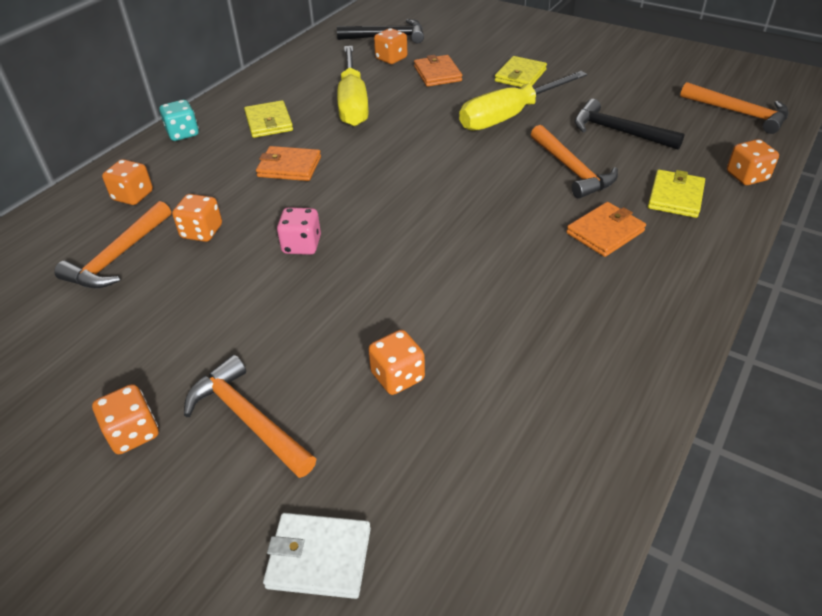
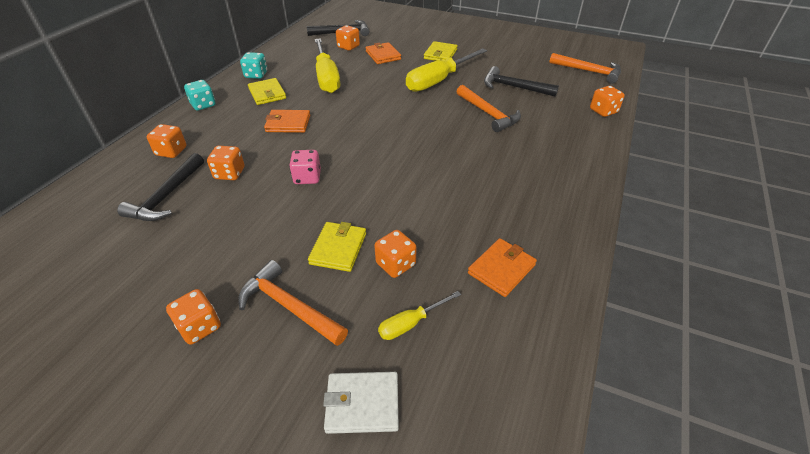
camera: 10 degrees left, 0 degrees up
(118, 257) = (167, 196): orange hammer -> black hammer
(258, 94) = (256, 75): none -> turquoise dice
(402, 459) = (411, 323): none -> yellow screwdriver
(605, 232) = (519, 153): orange wallet -> orange wallet (501, 269)
(675, 197) = (560, 127): yellow wallet -> yellow wallet (338, 248)

